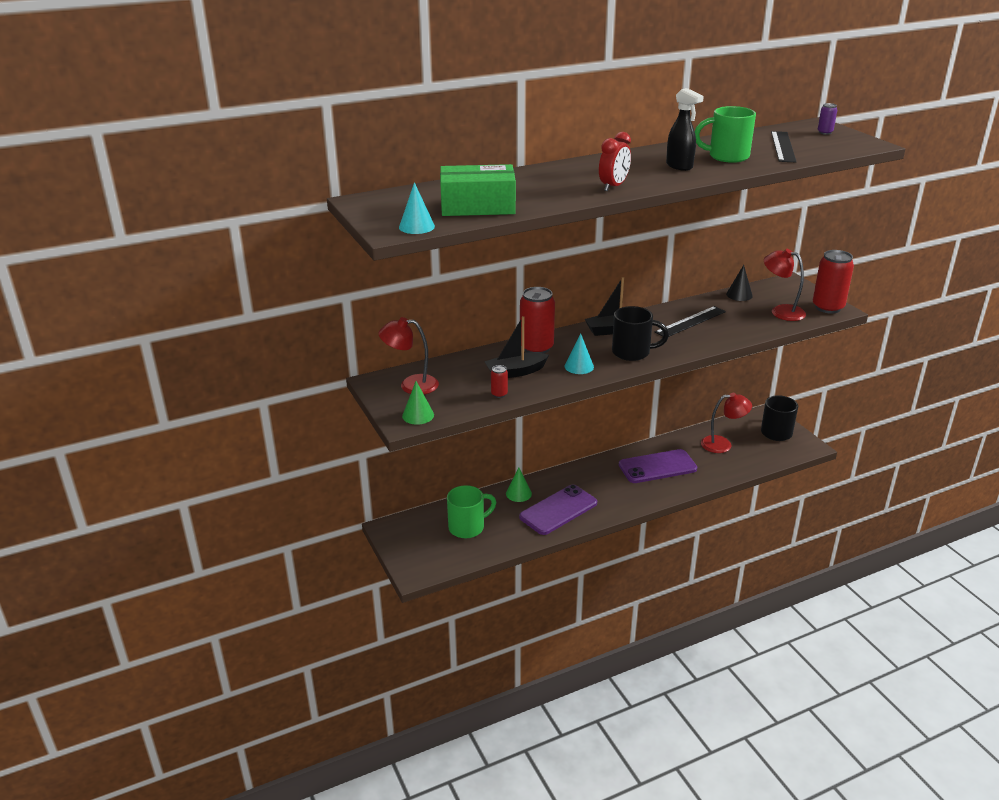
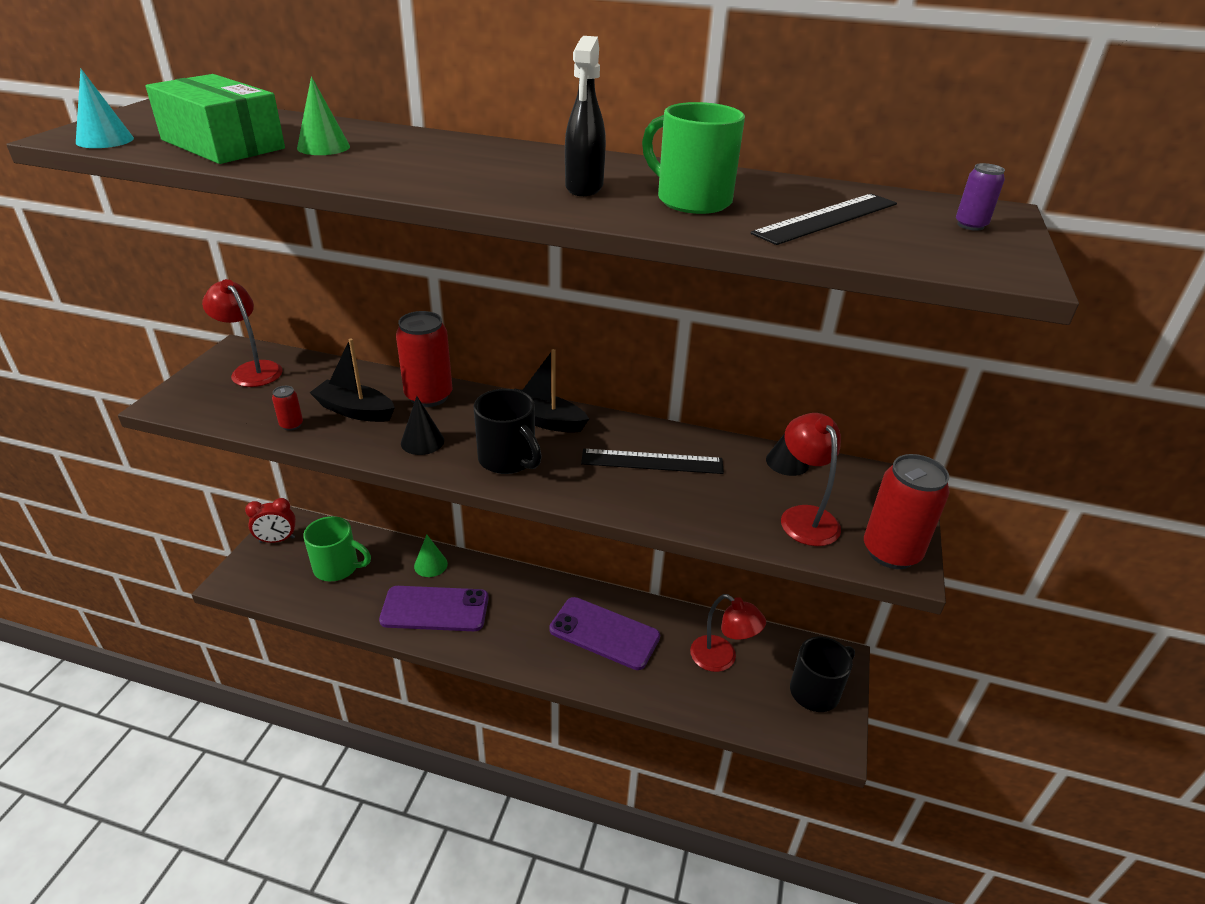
camera: 40 degrees right, 5 degrees up
(418, 415) = (190, 403): green cone -> green cone (323, 147)
(579, 366) = (422, 441): turquoise cone -> black cone
(613, 186) = (420, 179): red clock -> red clock (277, 540)

